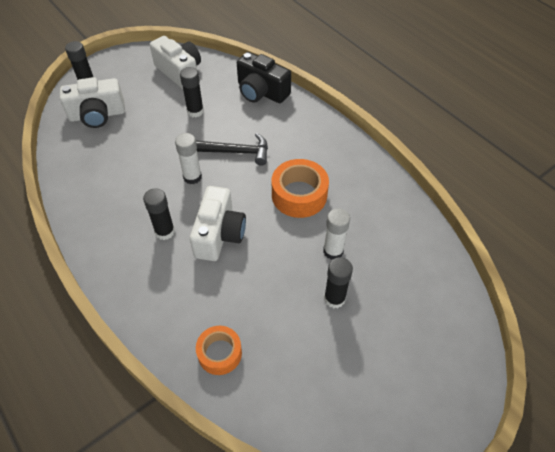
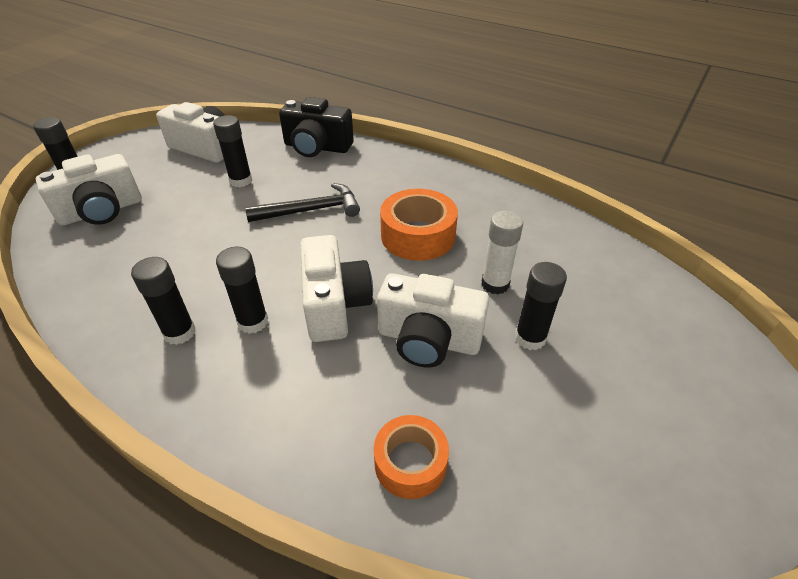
camera: 20 degrees left, 10 degrees down
(120, 226) = (179, 332): none -> black glue stick
(192, 177) = (266, 249): white glue stick -> none
(267, 278) = (428, 339): none -> white camera

